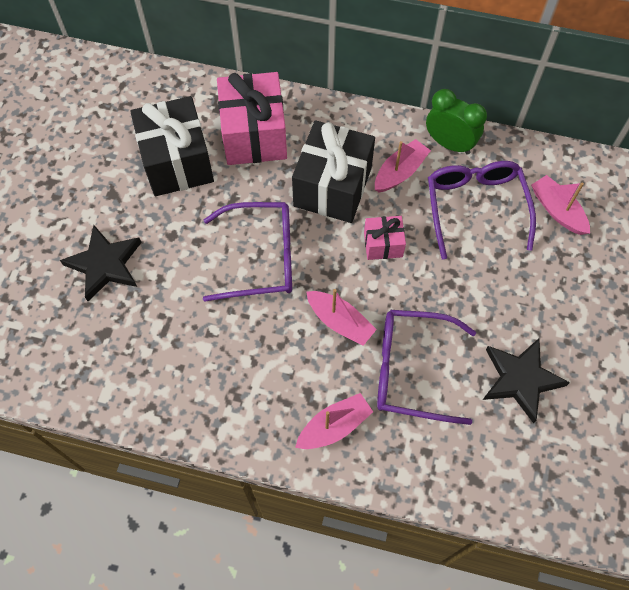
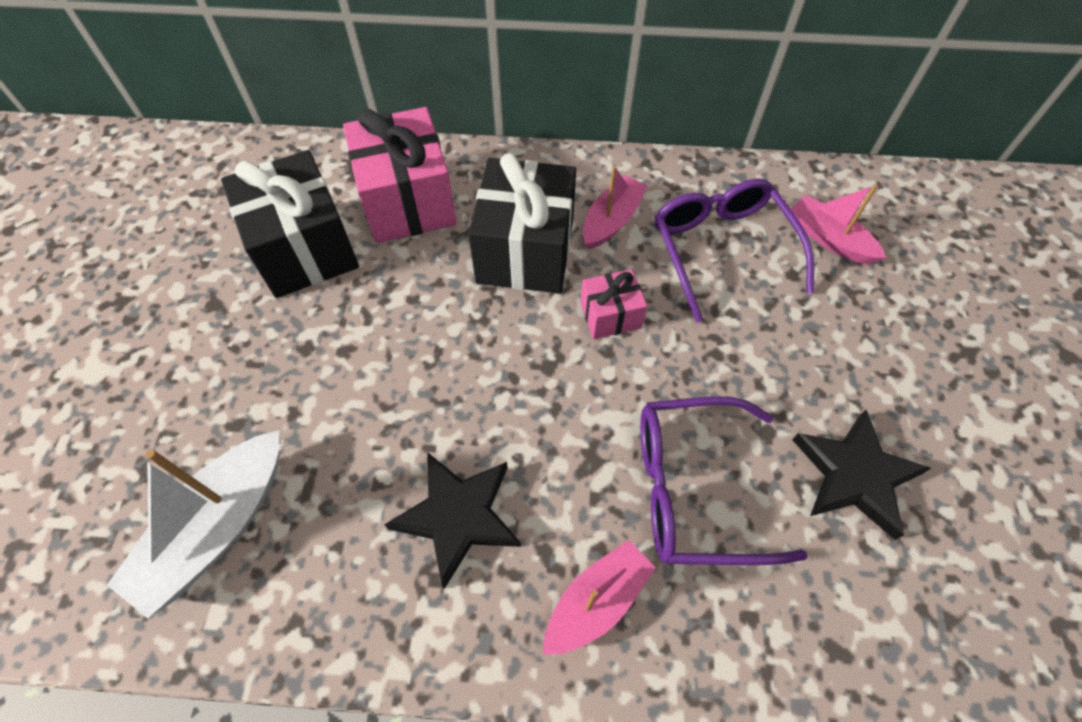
camera: 10 degrees left, 5 degrees down
(105, 264) = (207, 405): black star -> black star (458, 516)
(108, 344) = (218, 528): none -> white boat
(261, 257) = (441, 359): purple glasses -> none
(340, 322) = (572, 433): pink boat -> none
(449, 144) = (667, 178): green clock -> none

